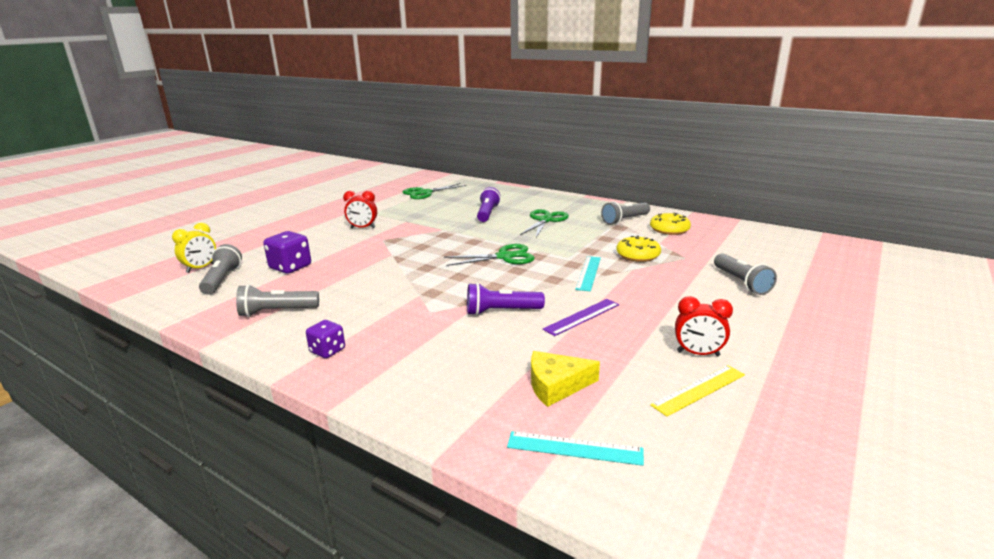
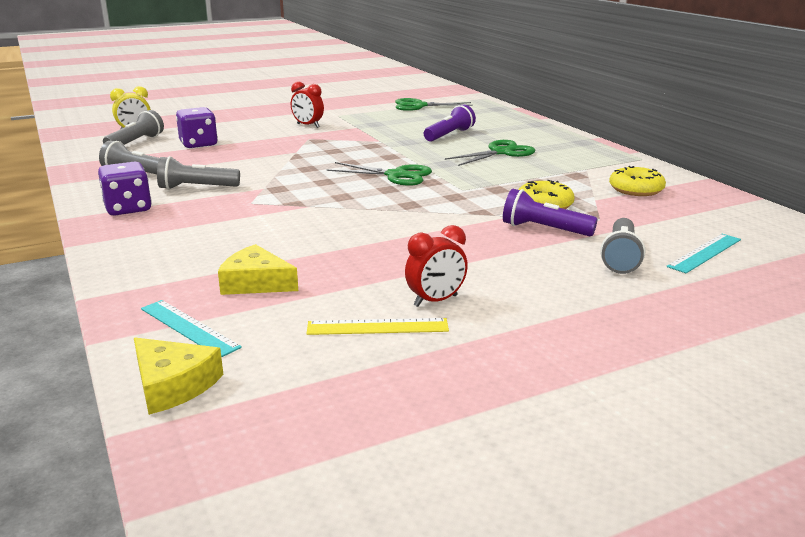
camera: 30 degrees right, 0 degrees up
(327, 351) = (128, 209): purple dice -> purple dice, size x1.57
(501, 312) = (310, 218): purple flashlight -> purple flashlight (544, 229)
(582, 317) = (378, 241): purple ruler -> none
(588, 273) = (456, 208): turquoise ruler -> turquoise ruler (705, 253)
(625, 220) = (596, 170): grey flashlight -> grey flashlight (196, 188)
(652, 508) = (173, 385): none -> yellow cheese
(698, 353) = (435, 301): red clock -> red clock turned 75 degrees counterclockwise

